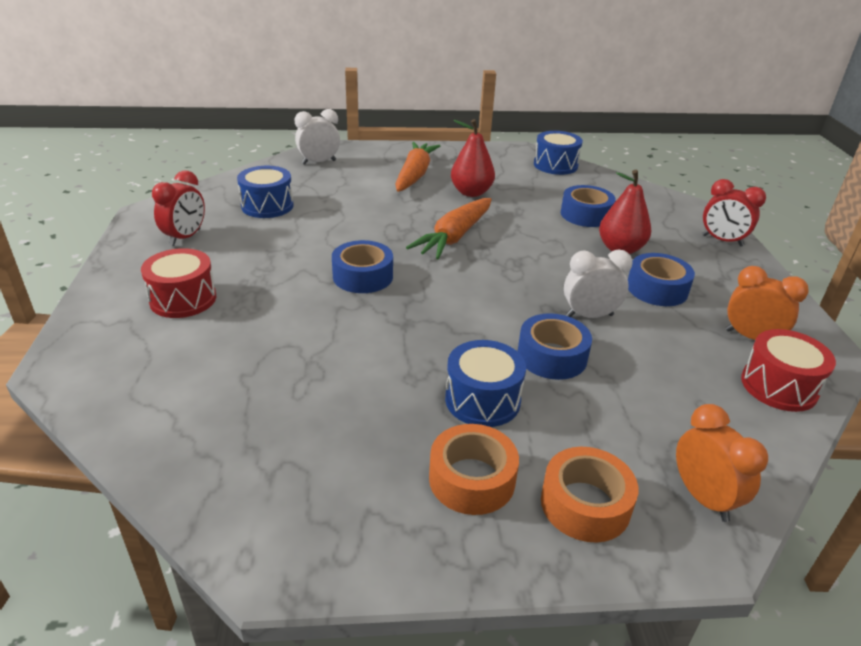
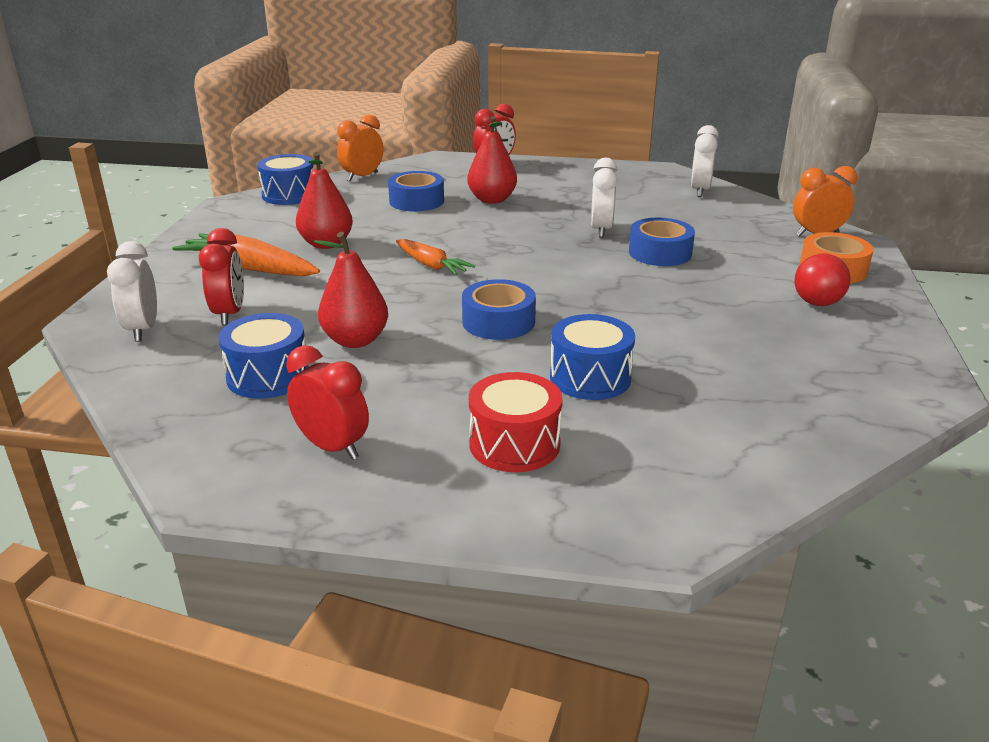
camera: 75 degrees left, 5 degrees down
(319, 225) = (355, 340): none -> red pear
(346, 181) = (229, 314): none -> red clock
(454, 237) = (431, 265): orange carrot -> orange carrot, size x0.63
(472, 479) = (817, 303): orange tape -> red ball
(482, 400) = (720, 287): blue drum -> blue drum (590, 377)
(657, 289) = (565, 199): blue tape -> none
(751, 337) = (640, 185): orange clock -> orange clock (362, 177)
(779, 386) = (700, 191): red drum -> white clock

